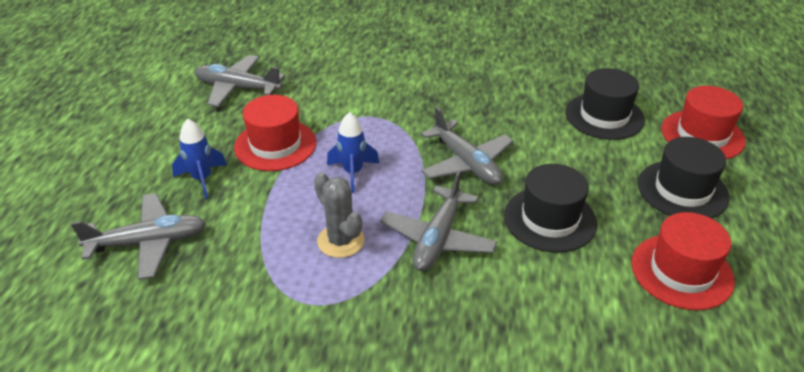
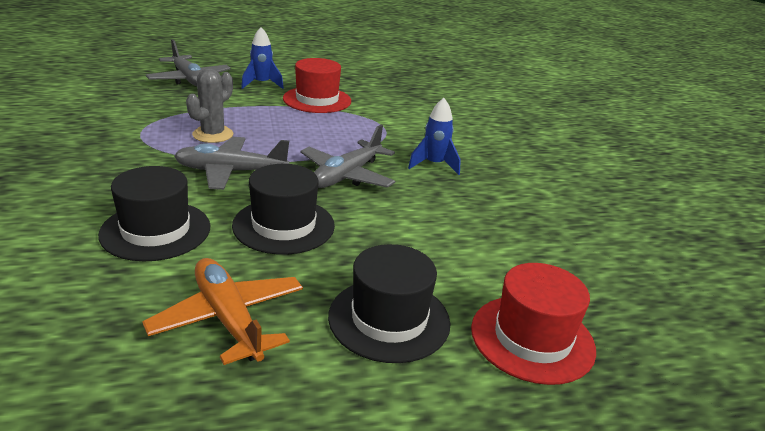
camera: 65 degrees right, 10 degrees down
(237, 88) = (378, 80): grey plane -> none
(353, 172) = (300, 130): blue rocket -> blue rocket (434, 165)
(604, 116) = (501, 252): black hat -> black hat (156, 230)
(681, 271) = (228, 319): red hat -> orange plane

